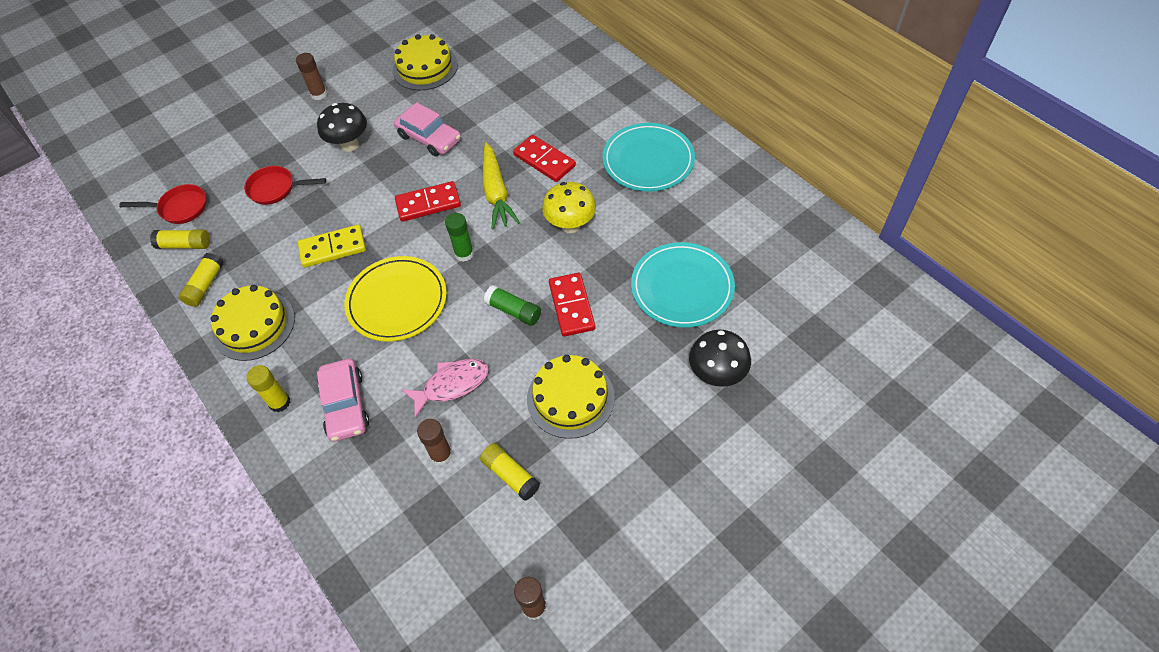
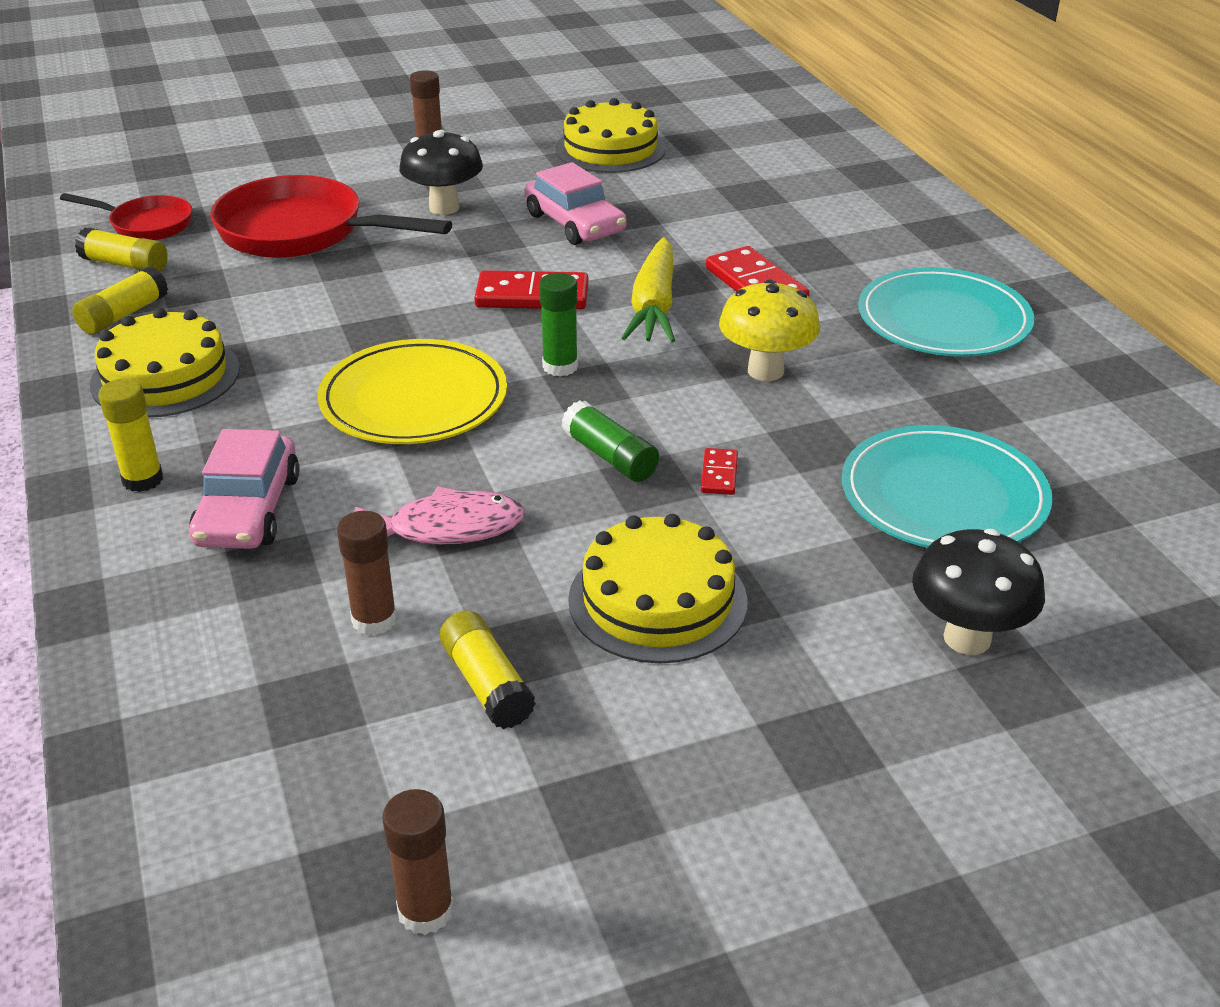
camera: 15 degrees right, 20 degrees down
(276, 189) = (301, 232): red pan -> red pan, size x1.80
(333, 248) = (347, 315): yellow domino -> none
(571, 306) = (719, 474): red domino -> red domino, size x0.51

